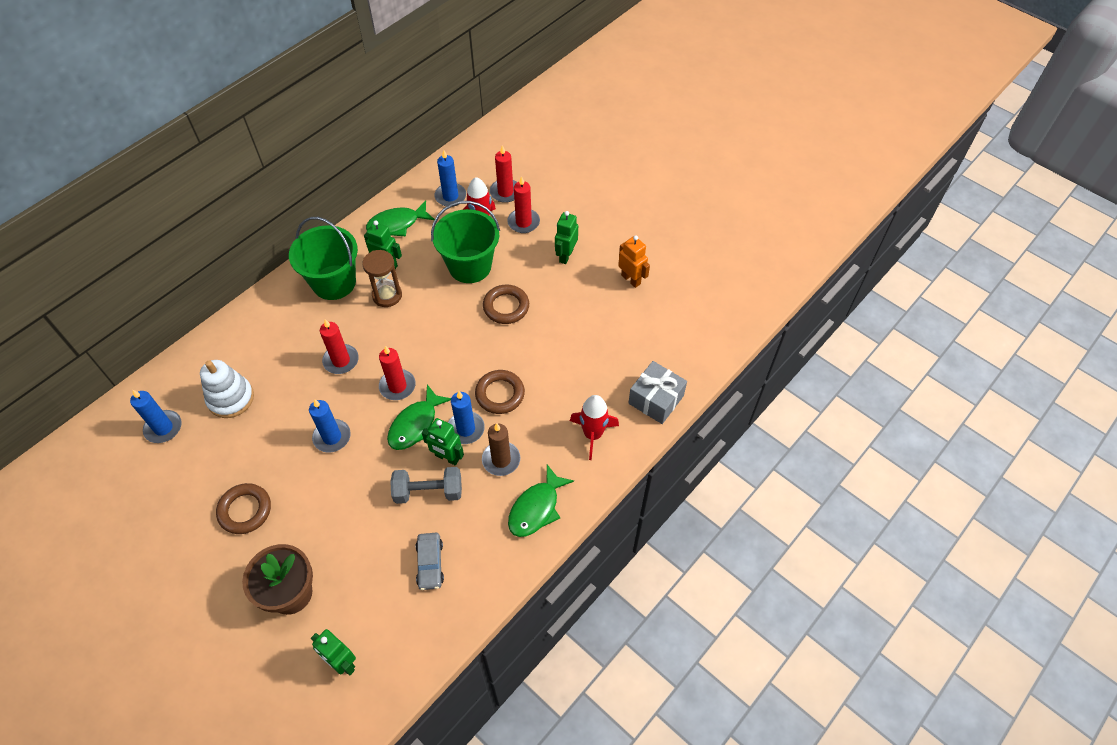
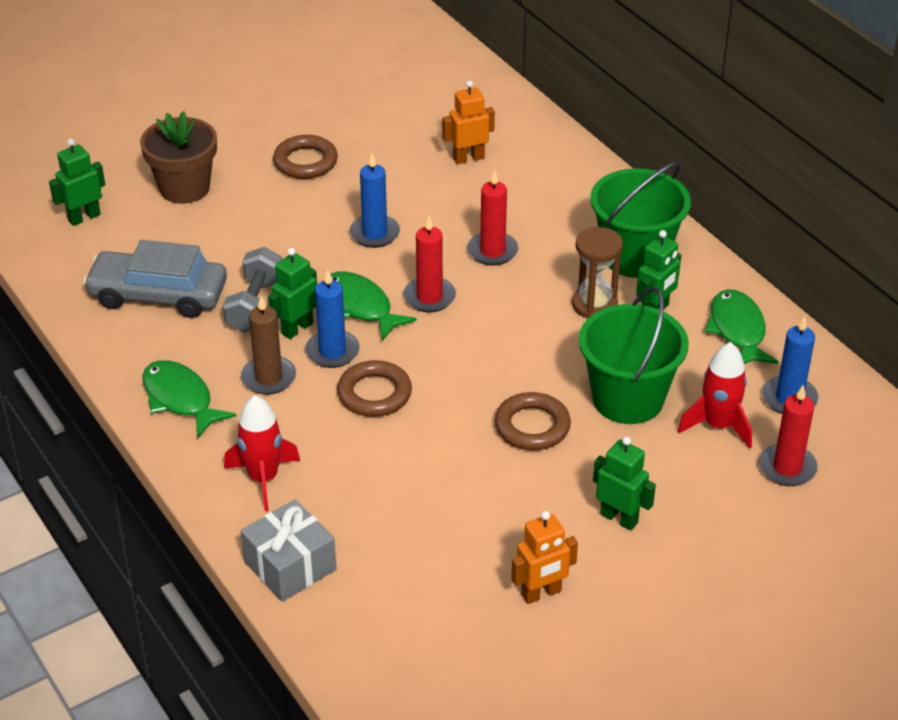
camera: 105 degrees right, 15 degrees down
(163, 428) = (446, 109): blue candle -> none
(231, 398) = (468, 158): white stacking toy -> orange robot
(430, 564) = (158, 295): grey car -> grey car, size x1.85
(523, 222) = (709, 478): red candle -> none

